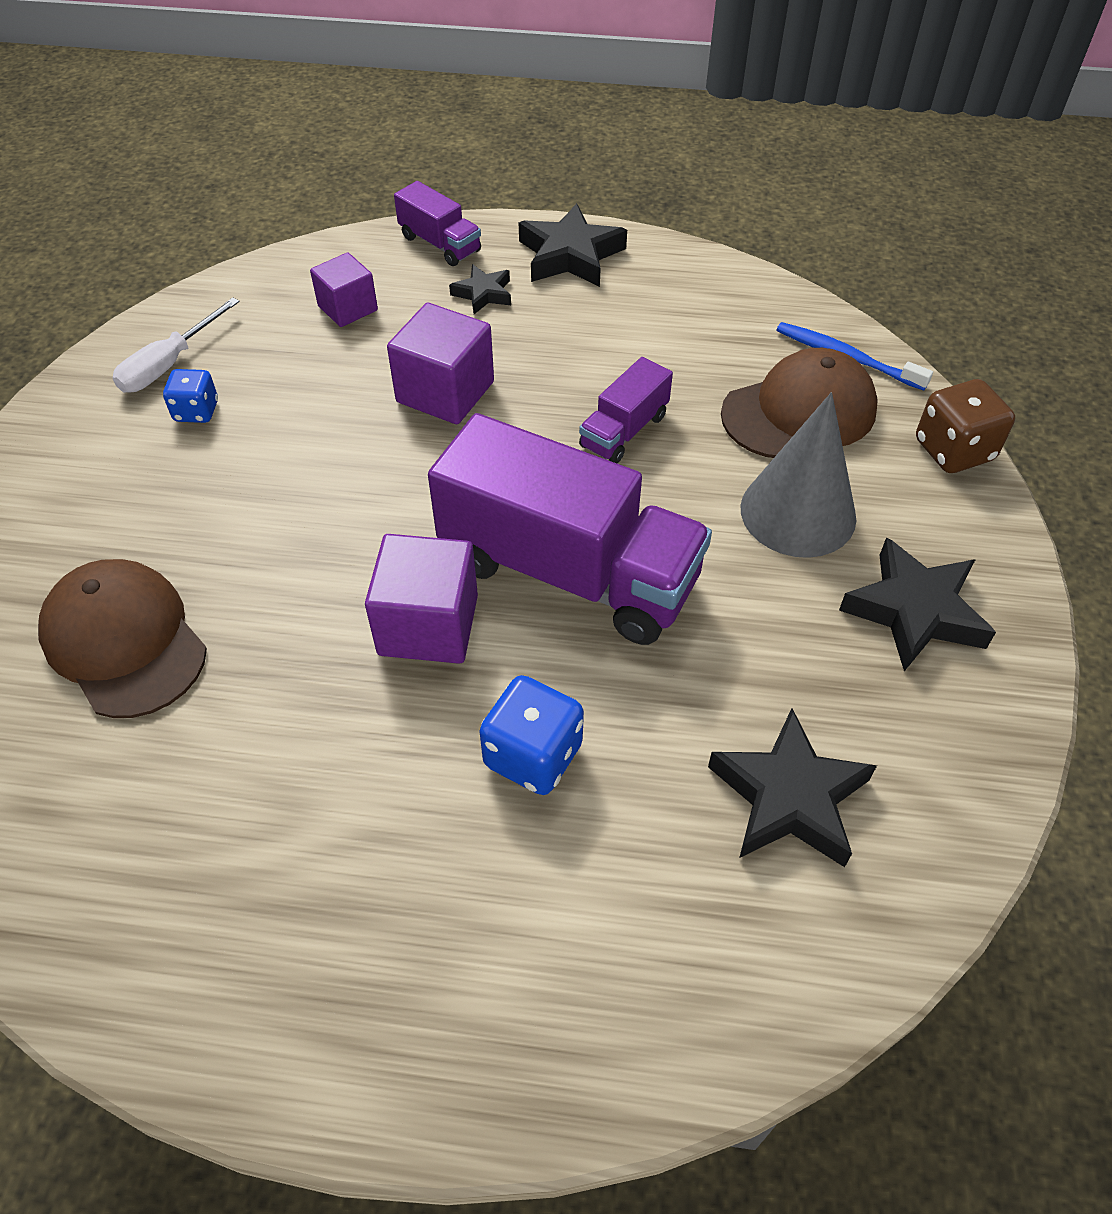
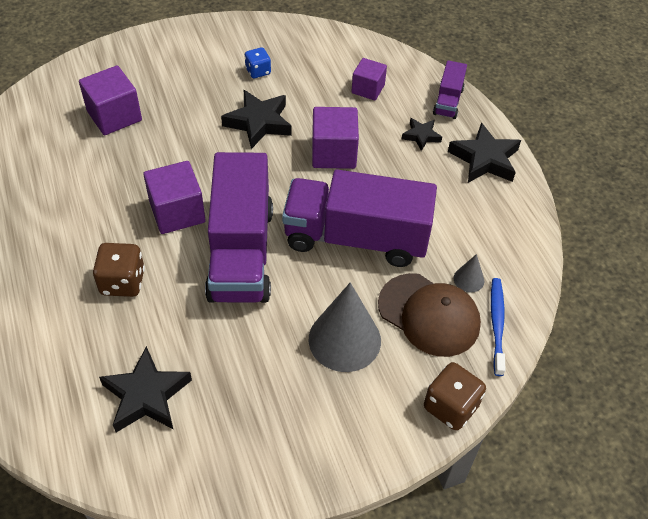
camera: 60 degrees right, 0 degrees up
(124, 641) = (114, 116): brown cap -> purple cube
(169, 364) = (281, 47): white screwdriver -> none
(533, 755) = (122, 282): blue dice -> brown dice
(624, 431) = (356, 238): purple truck -> purple truck, size x2.17
(761, 352) = (468, 279): none -> grey cone
(914, 611) = (302, 420): black star -> black star (259, 122)

